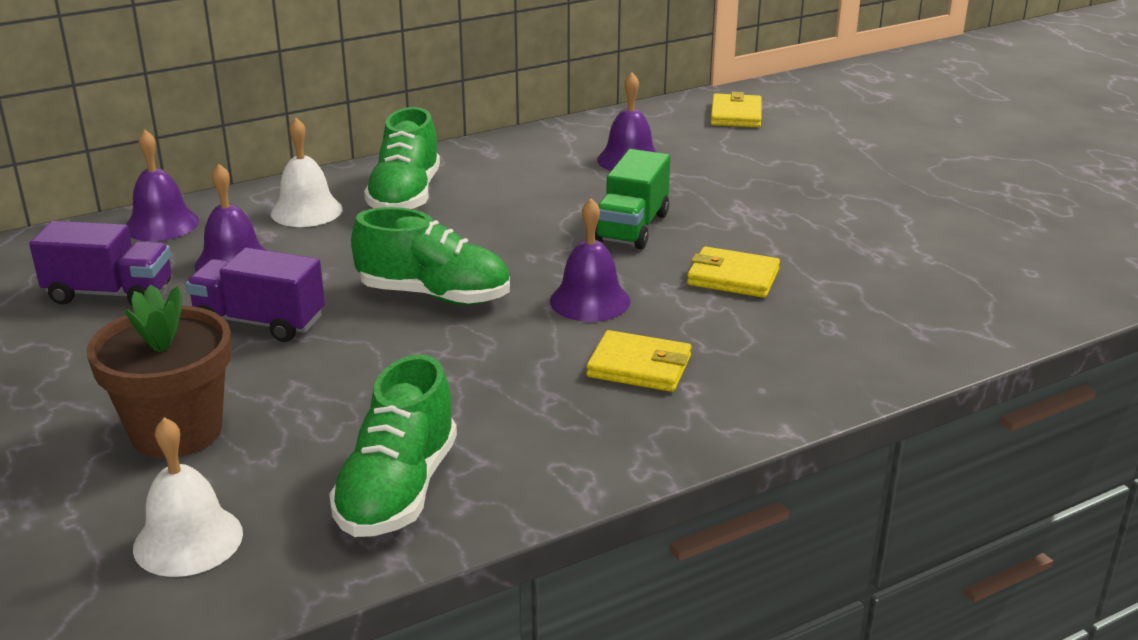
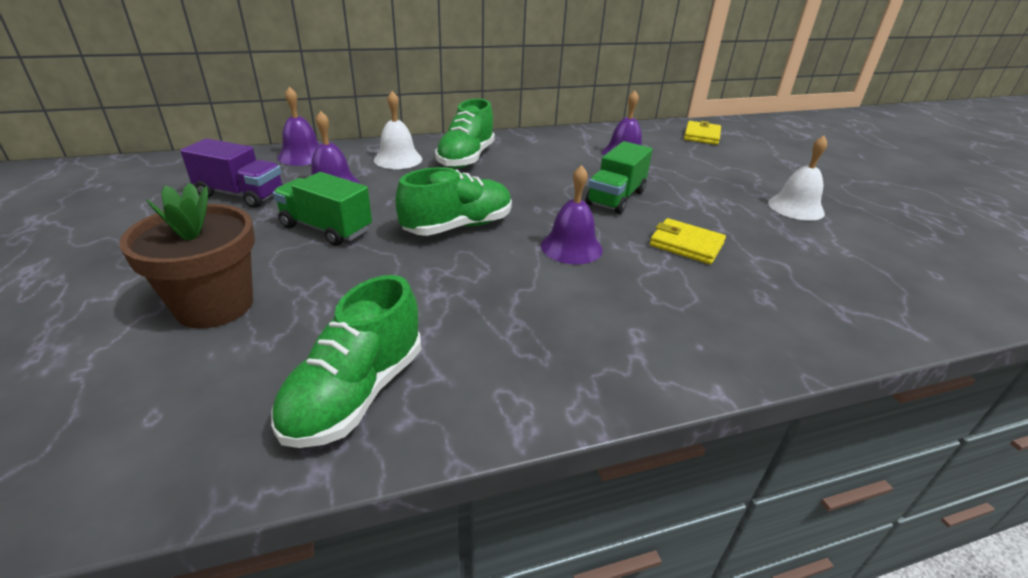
camera: 10 degrees right, 5 degrees up
(188, 540) = (155, 412): white bell -> white bell (796, 207)
(260, 322) = (326, 229): purple truck -> green truck
(434, 295) = (458, 227): green shoe -> green shoe turned 60 degrees counterclockwise
(639, 366) = (597, 308): yellow wallet -> none

